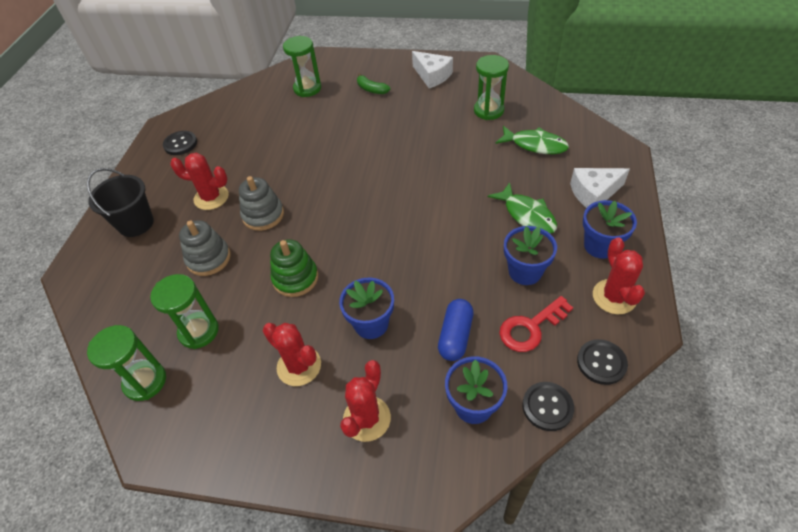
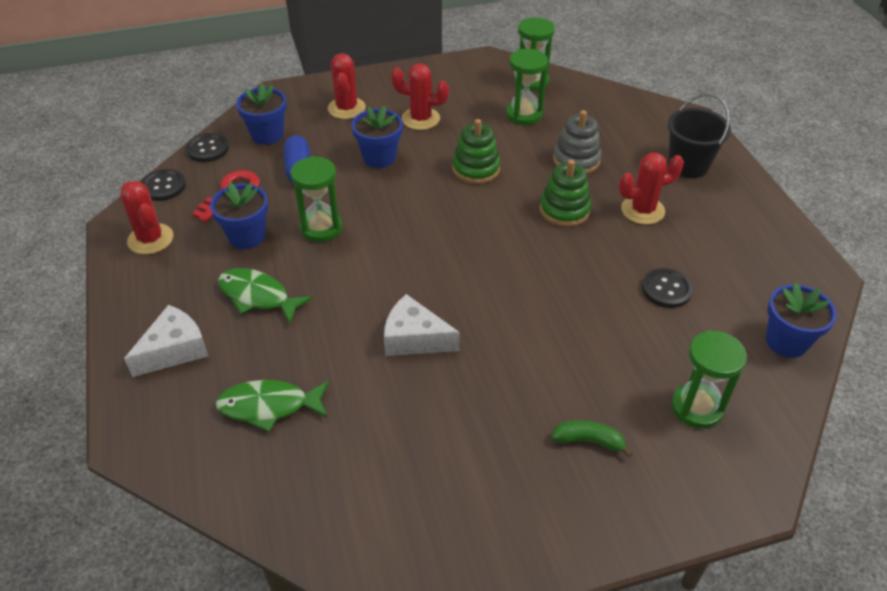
camera: 150 degrees right, 5 degrees down
(180, 144) = (764, 258): black button -> black button (666, 289)
(263, 215) = (564, 210): grey stacking toy -> green stacking toy
(432, 76) = (503, 513): white cheese -> white cheese (414, 338)
(488, 110) = (363, 455): green hourglass -> green hourglass (321, 228)
(600, 246) = (165, 285): blue flower pot -> blue flower pot (786, 341)

